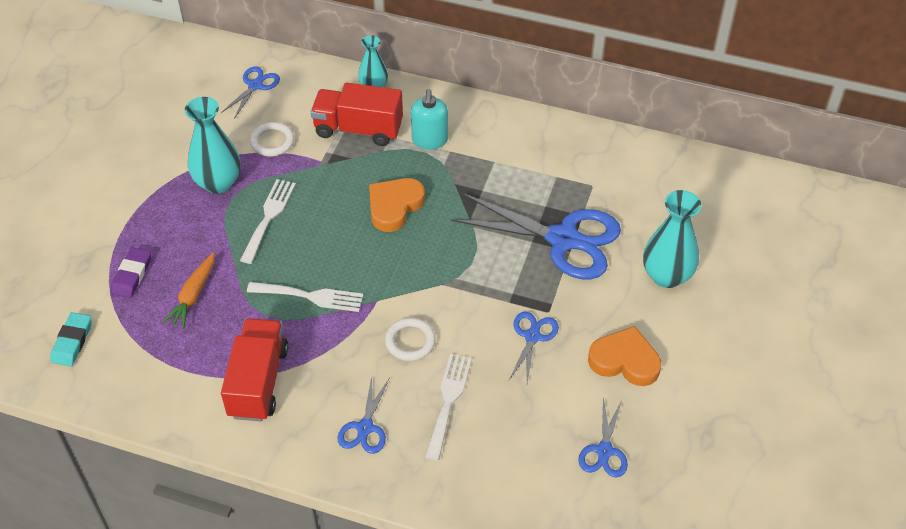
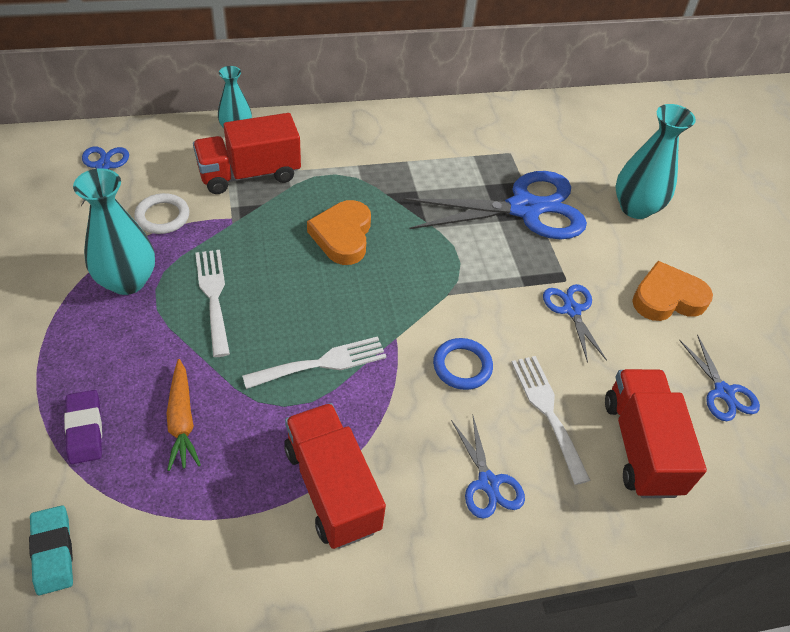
camera: 35 degrees left, 0 degrees up
(410, 341) = (462, 366): white ring -> blue ring
(429, 140) = (330, 161): turquoise soap dispenser -> none
(499, 457) = (640, 446): none -> red truck

